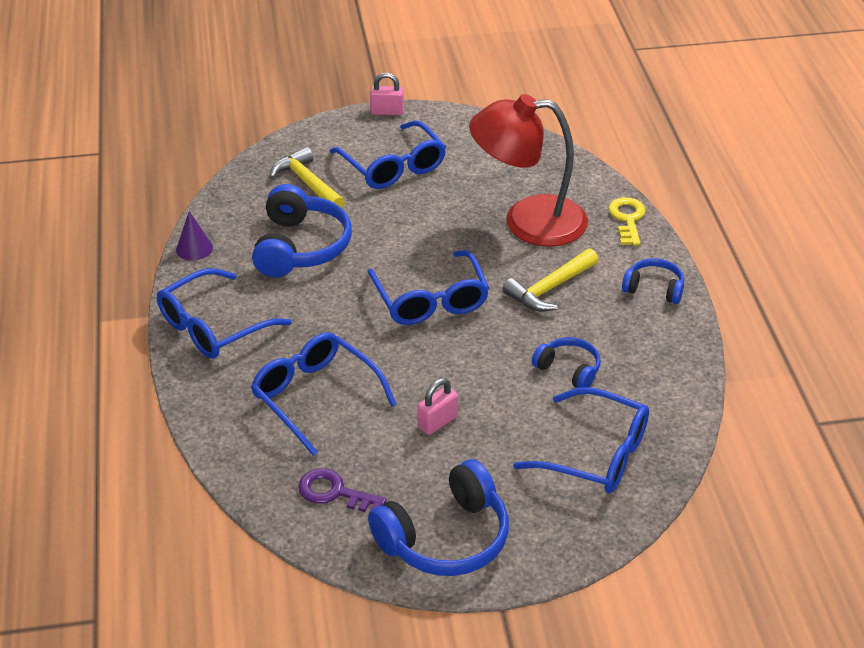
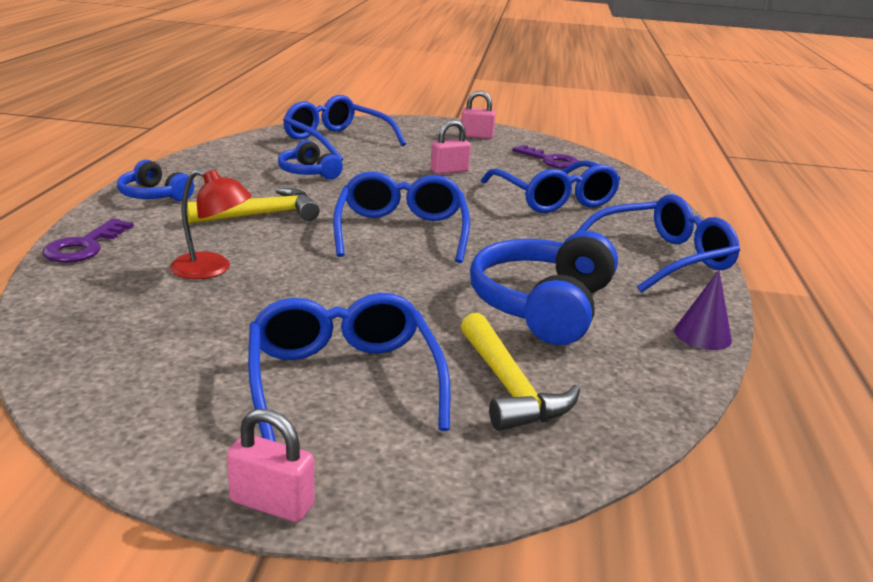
camera: 165 degrees left, 15 degrees down
(445, 538) = (476, 136): blue headphones -> pink padlock
(528, 221) = (212, 269): red lamp -> red lamp, size x0.49
(627, 219) = (84, 246): yellow key -> purple key

